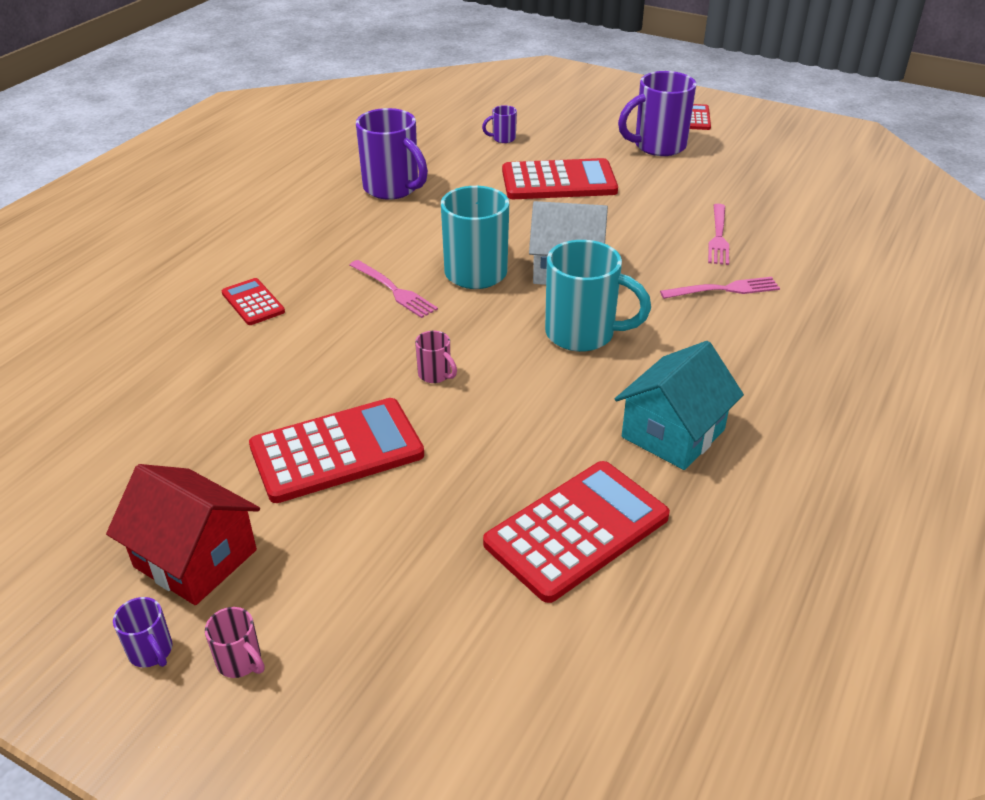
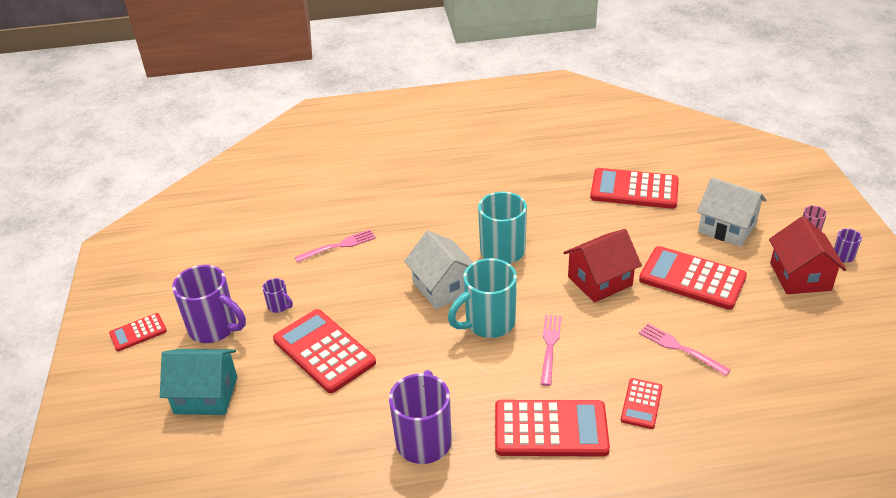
camera: 125 degrees left, 0 degrees up
(309, 244) = (550, 429): none -> red calculator
(372, 566) = (727, 228): none -> white house
(435, 375) = (600, 281): pink mug -> red house
(503, 139) = (270, 427): purple mug -> purple mug (279, 306)
(673, 433) = (543, 191): turquoise house -> turquoise house (206, 395)
(724, 289) = (400, 222): pink fork -> pink fork (680, 348)

